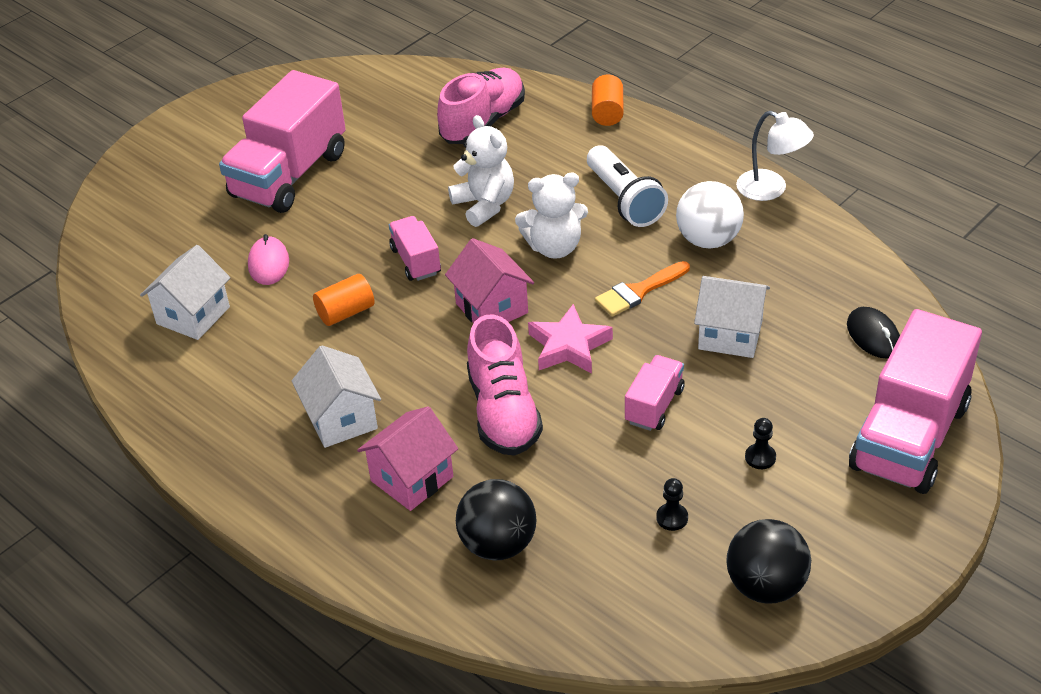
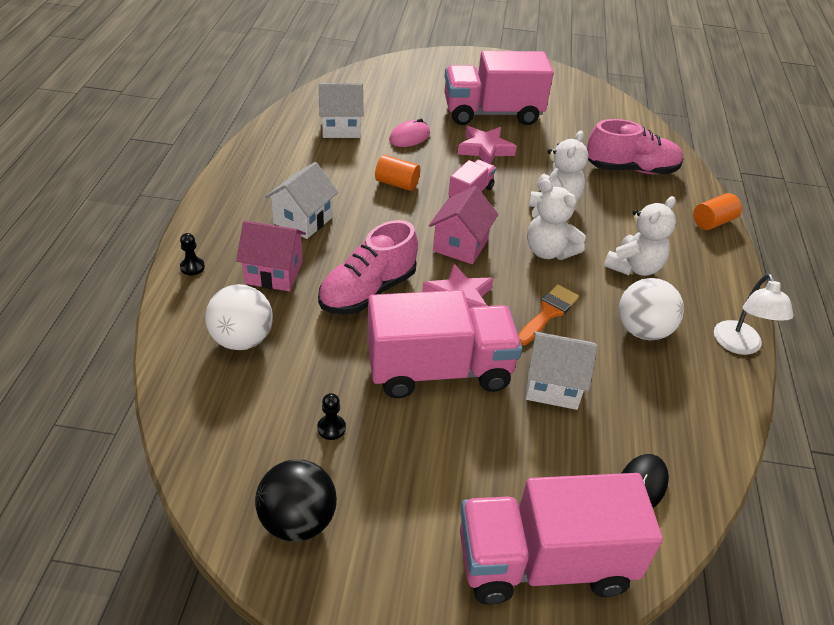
camera: 50 degrees right, 0 degrees up
(350, 213) = (485, 149): none -> pink star
(498, 544) = (242, 339): black ball -> white ball
(624, 200) = (634, 267): white flashlight -> white teddy bear
(638, 291) = (548, 313): orange brush -> orange brush turned 105 degrees clockwise
(654, 406) = (439, 370): pink truck -> pink truck, size x2.06
(730, 335) = (553, 385): white house -> white house turned 60 degrees counterclockwise
(760, 457) = (436, 460): black pawn -> black pawn (192, 267)

